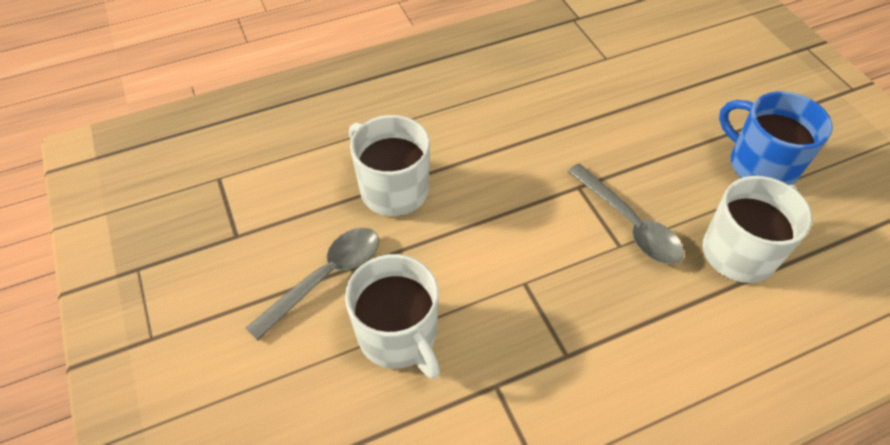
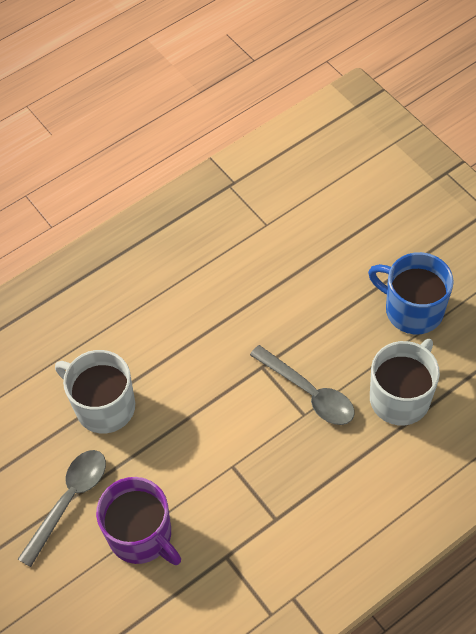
camera: 10 degrees left, 5 degrees up
(399, 336) = (141, 535): white mug -> purple mug

